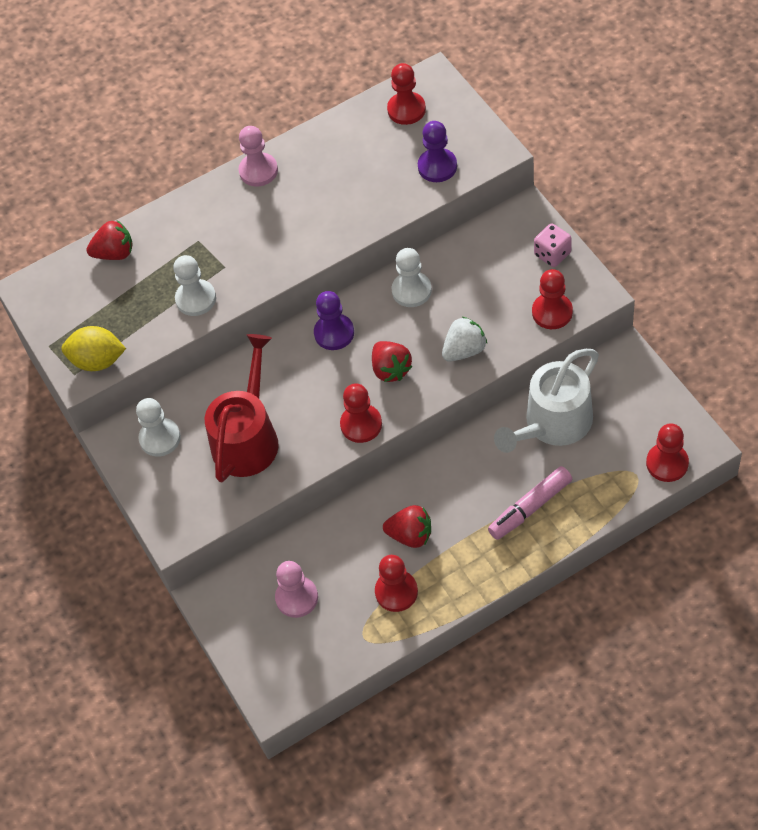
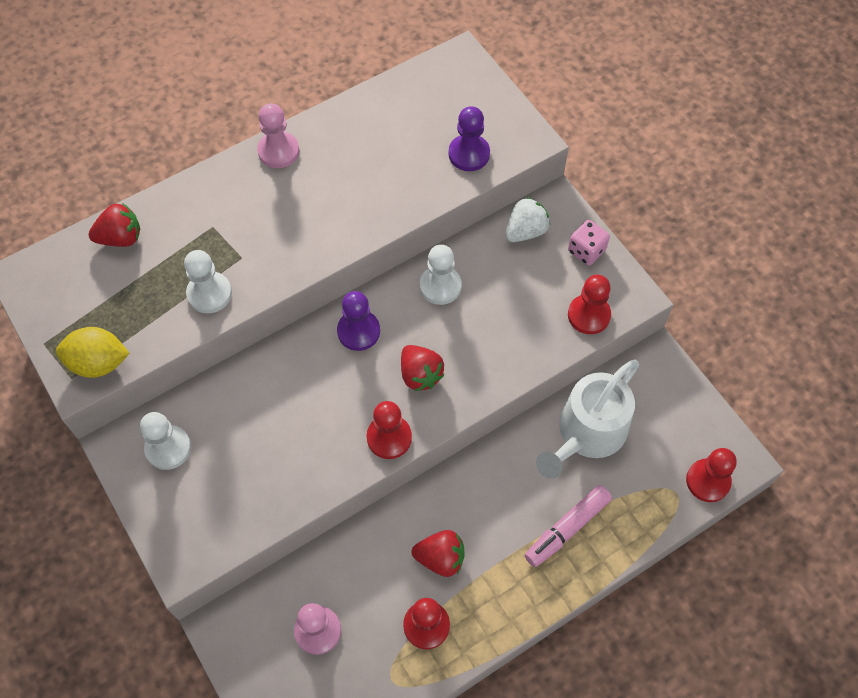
camera: 10 degrees left, 5 degrees up
(247, 438) = (265, 450): red watering can -> none
(406, 109) = (435, 91): red pawn -> none
(464, 350) = (498, 355): white strawberry -> white strawberry (525, 231)

